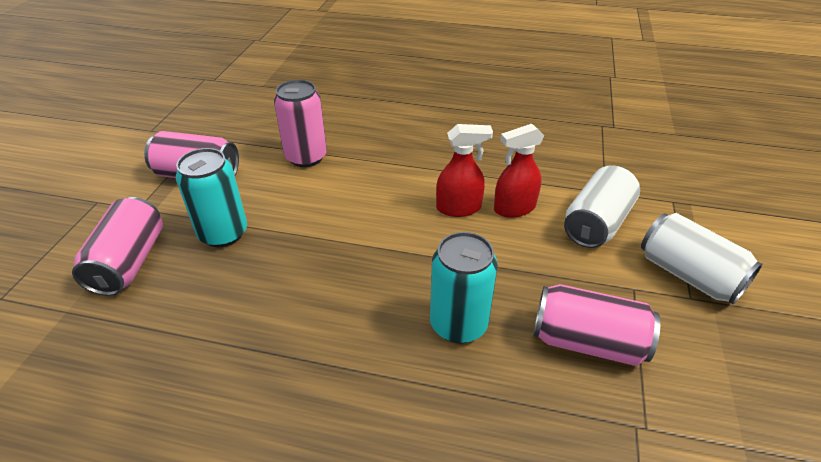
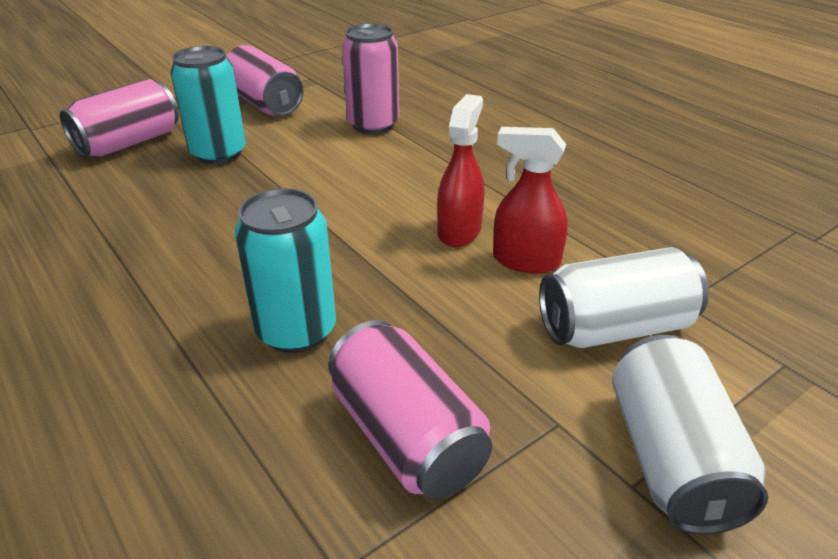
camera: 40 degrees right, 5 degrees down
(459, 208) = (459, 231): red spray bottle -> red spray bottle turned 105 degrees counterclockwise

